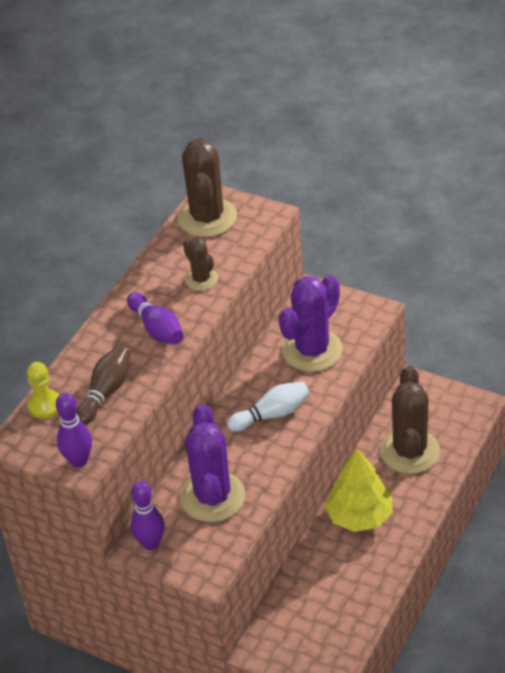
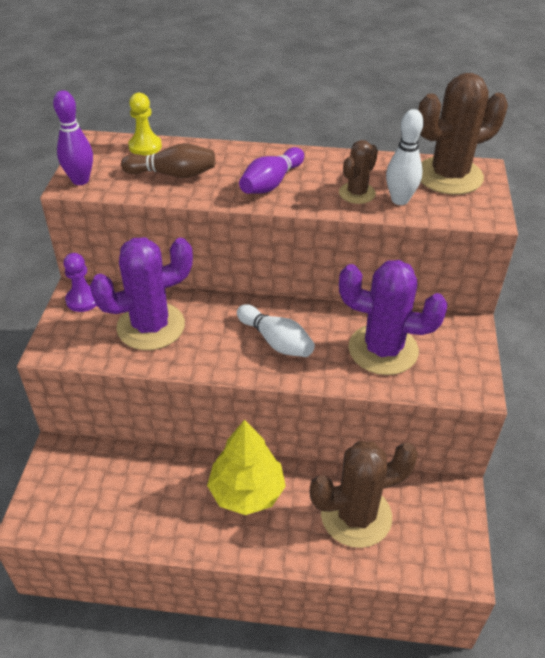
camera: 65 degrees right, 0 degrees up
(151, 543) = (83, 300): purple bowling pin -> purple pawn
(224, 257) = (400, 200): none -> white bowling pin

